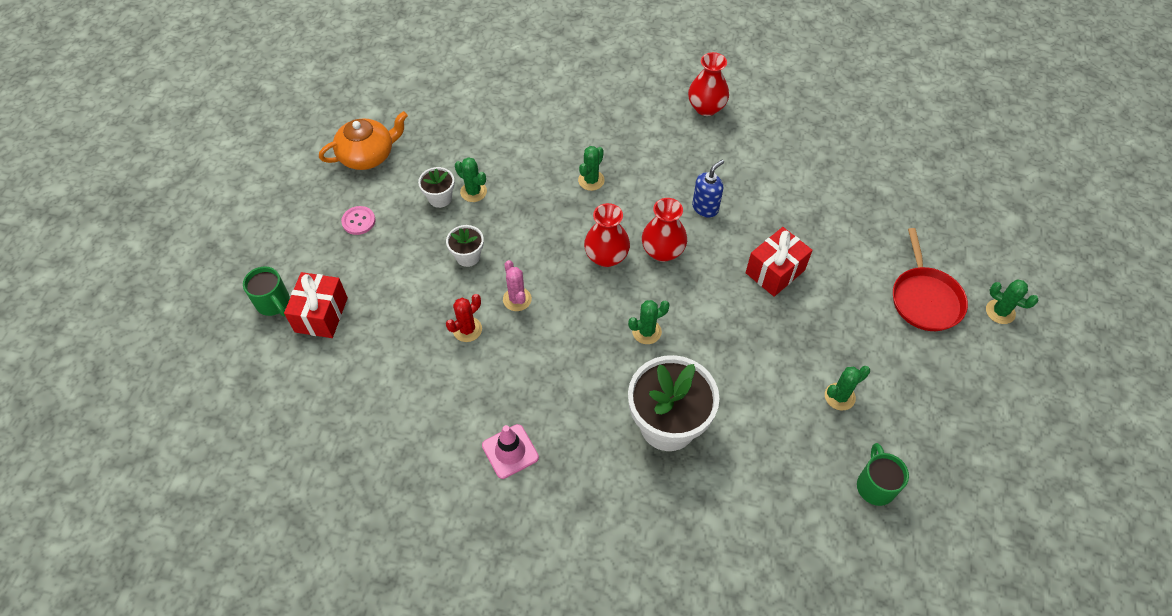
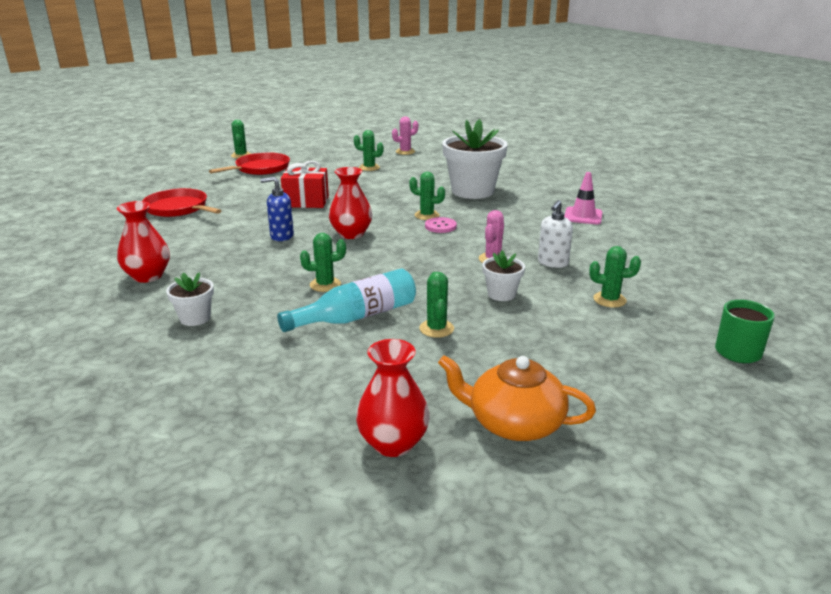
camera: 135 degrees left, 30 degrees down
(321, 315) = (685, 322): red gift -> none
(358, 221) = (587, 367): pink button -> pink button (440, 226)
(389, 306) = (609, 300): none -> green cactus
(440, 198) = (476, 341): white flower pot -> white flower pot (195, 318)
(467, 329) = (552, 263): red cactus -> white soap dispenser
(531, 167) = (356, 317): none -> turquoise bottle
(606, 256) = (393, 248): red vase -> red vase (393, 443)
(843, 180) = (178, 208): none -> red pan
(875, 485) = (405, 152): green mug -> pink cactus

